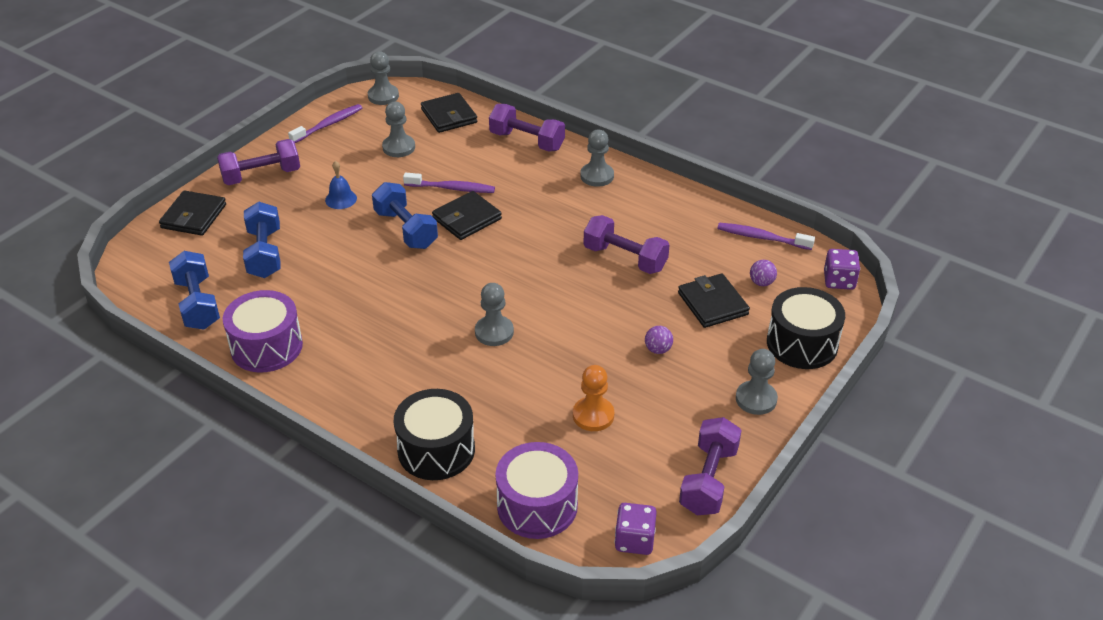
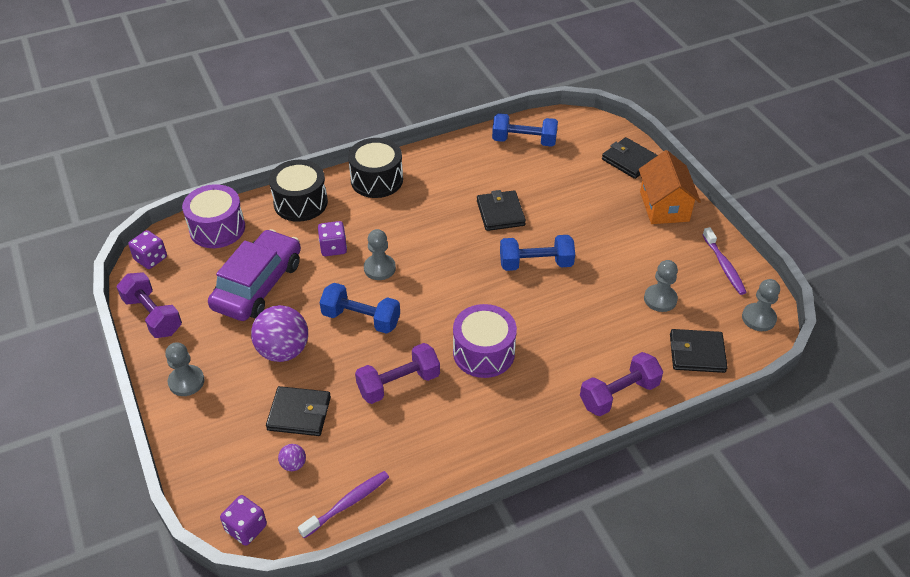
camera: 120 degrees right, 5 degrees up
(261, 176) = (664, 206): purple dumbbell -> orange house
(264, 253) = (558, 183): blue dumbbell -> blue dumbbell (361, 319)
(266, 347) = (456, 159): purple drum -> purple drum (483, 353)
(341, 199) = (602, 240): blue bell -> none
(452, 188) = (574, 311): purple toothbrush -> none
(466, 218) = (525, 304): black wallet -> black wallet (500, 213)
(491, 382) = (333, 248): none -> purple dice
(593, 415) = (258, 285): orange pawn -> purple car
(597, 176) = (528, 422): grey pawn -> none
(658, 349) = (283, 351): purple ball -> purple ball, size x2.25
(802, 343) = (207, 447): black drum -> black drum (377, 180)

